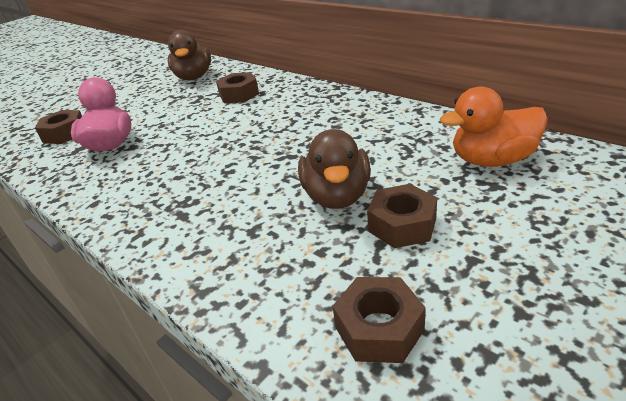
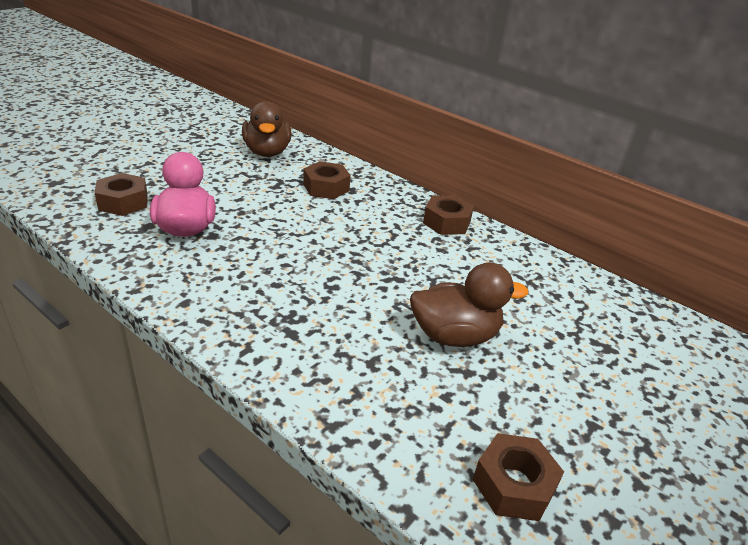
camera: 10 degrees left, 0 degrees up
(337, 196) = (454, 335): brown duck -> brown duck turned 90 degrees counterclockwise
(402, 225) = (524, 378): brown nut -> brown nut (446, 222)
(492, 160) = (604, 319): orange duck -> none

